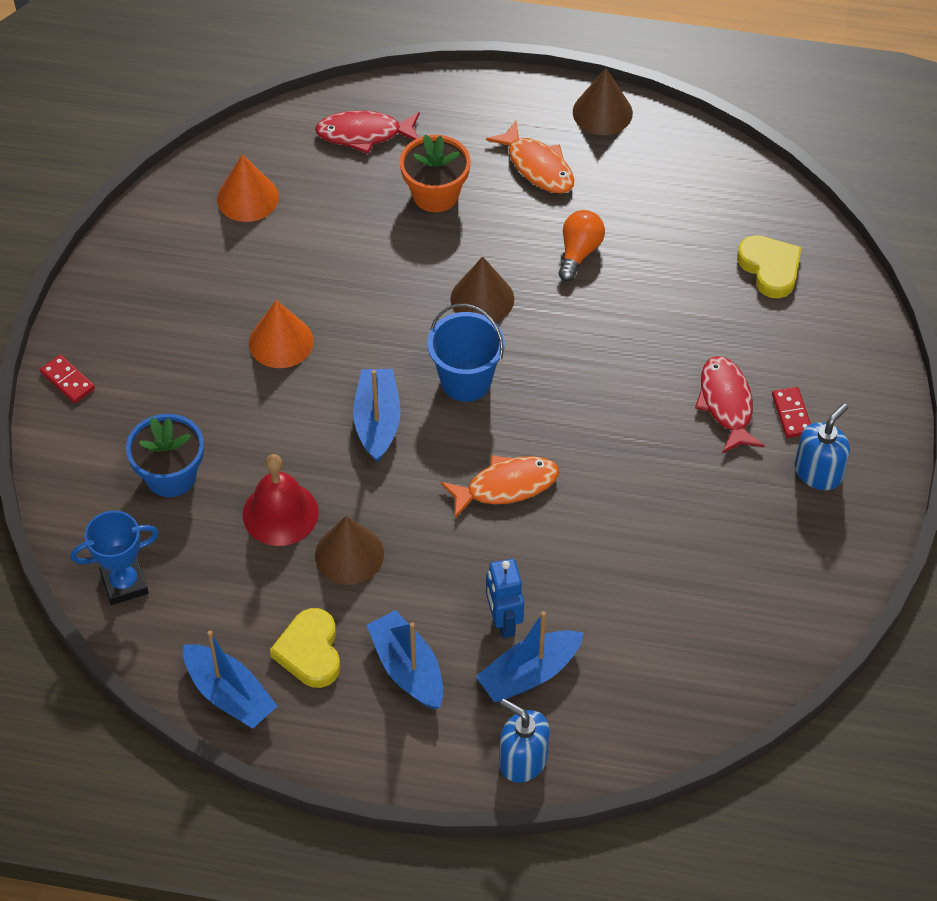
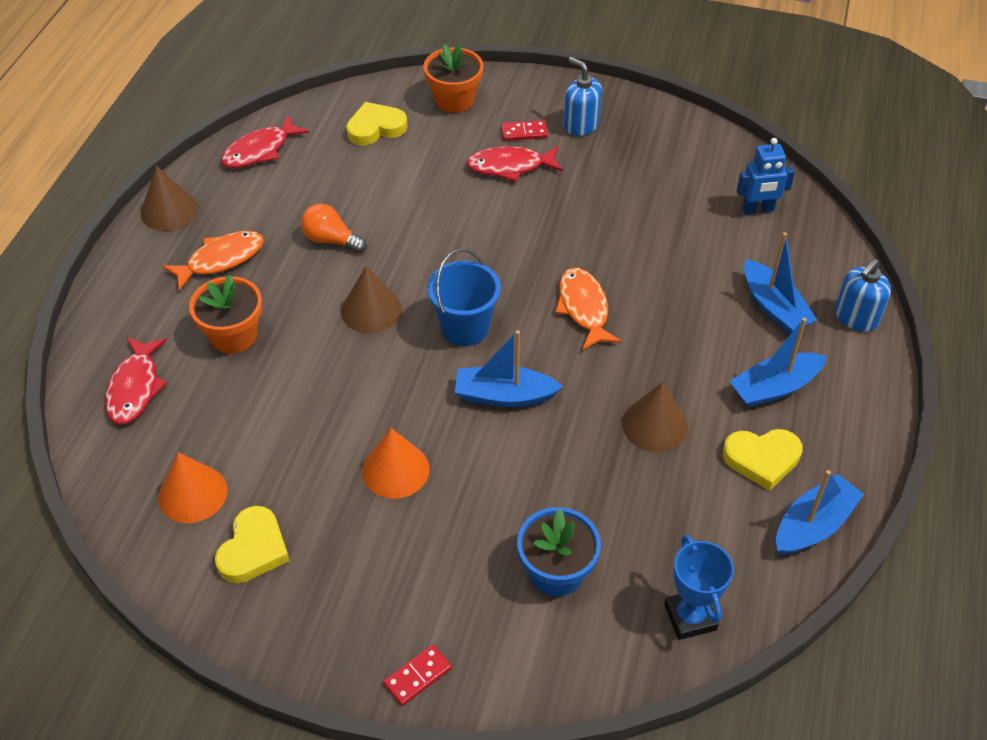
camera: 85 degrees left, 5 degrees down
(191, 250) = (253, 549): none -> yellow heart
(280, 513) = (606, 477): red bell -> none
(503, 621) = (723, 320): blue robot -> blue robot (758, 210)
(710, 170) = (260, 150): none -> red fish
(838, 339) = (454, 100): none -> orange flower pot

